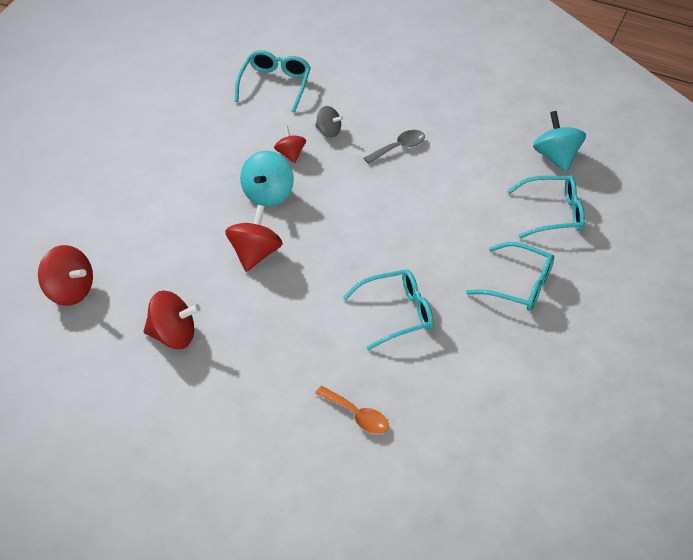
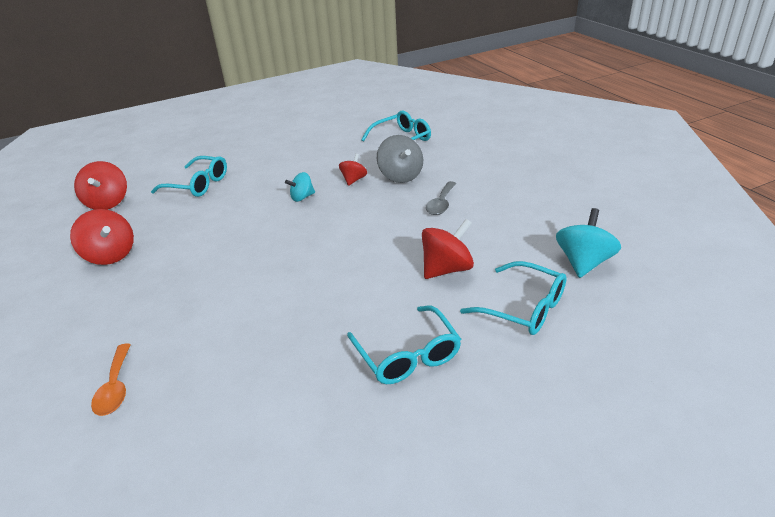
camera: 45 degrees right, 10 degrees down
(254, 254) = (237, 229): red spinning top -> red spinning top (447, 269)
(267, 195) = (302, 197): turquoise spinning top -> turquoise spinning top, size x0.61
(328, 131) = (400, 176): grey spinning top -> grey spinning top, size x1.63
(397, 314) = (269, 321): turquoise glasses -> turquoise glasses (198, 184)
(399, 148) = (441, 204): grey spoon -> grey spoon turned 105 degrees clockwise

